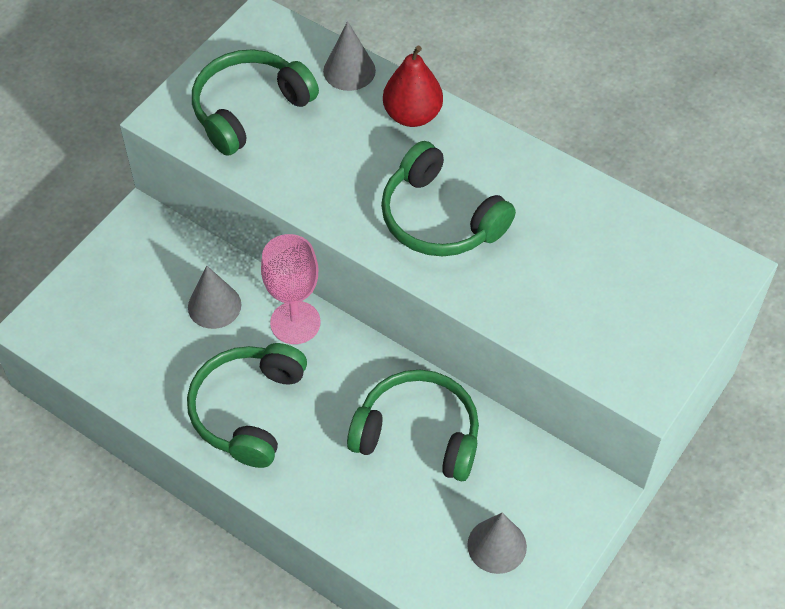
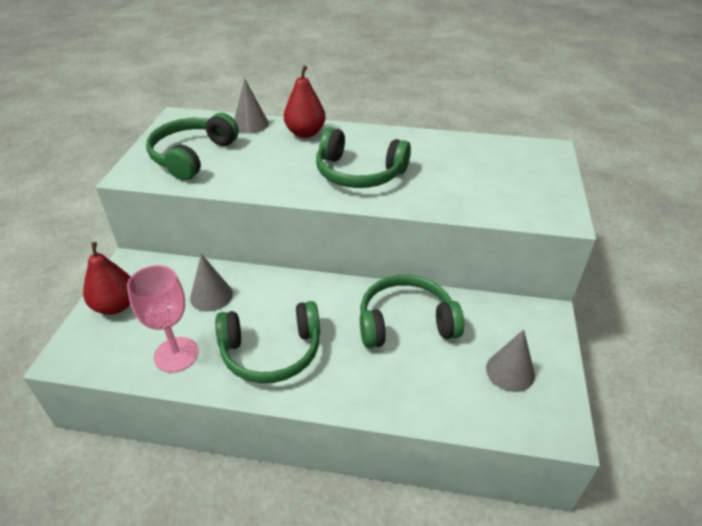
camera: 25 degrees left, 15 degrees down
(105, 278) = (116, 306): none -> red pear
(248, 410) = (271, 352): green headphones -> green headphones turned 90 degrees counterclockwise
(295, 322) = (277, 286): pink goblet -> pink goblet (176, 354)

